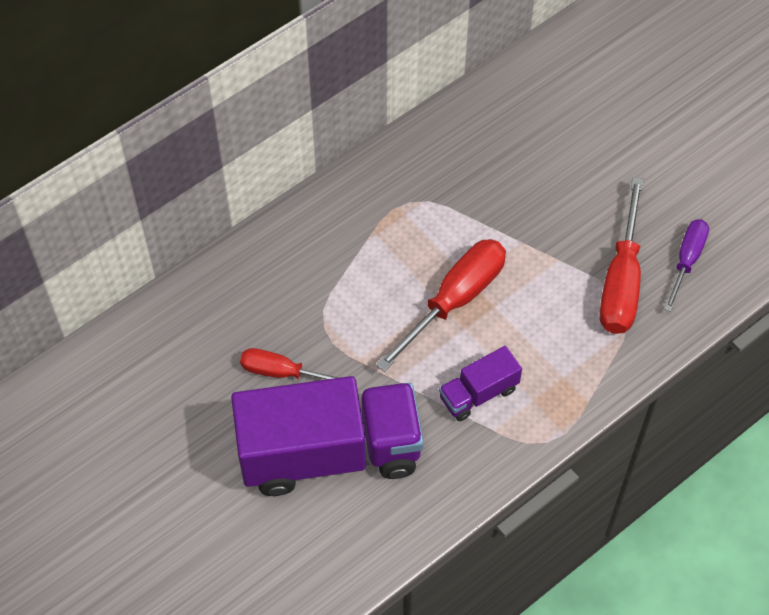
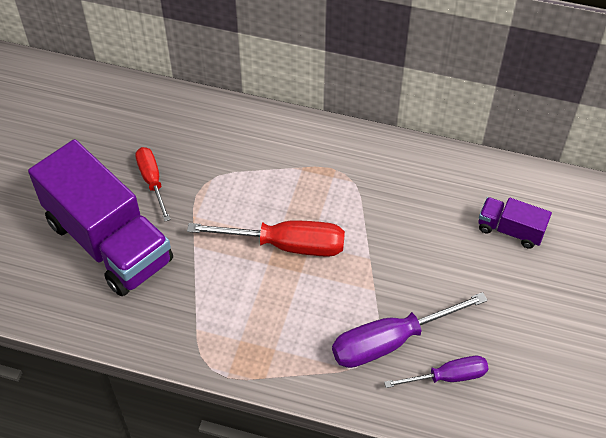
camera: 55 degrees right, 5 degrees down
(478, 393) = (220, 302): purple truck -> purple truck (510, 230)
(621, 281) = (390, 341): red screwdriver -> purple screwdriver

